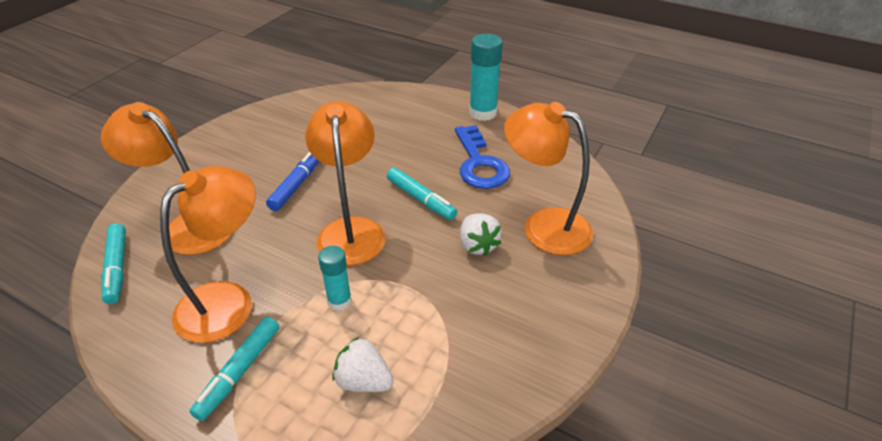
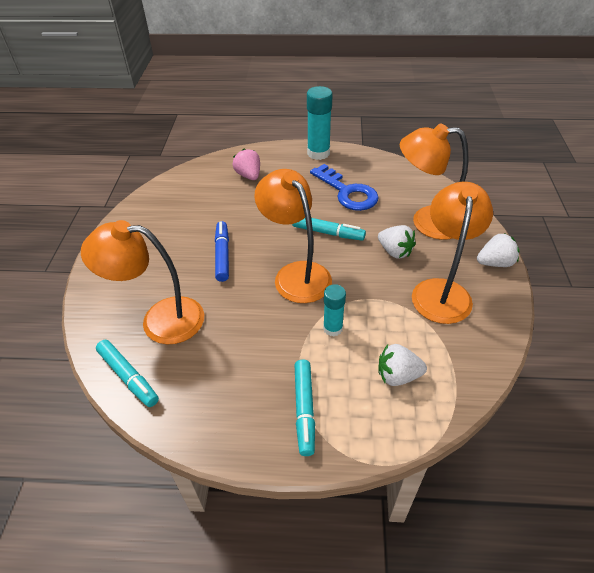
camera: 25 degrees left, 5 degrees up
(227, 301) = (247, 363): orange lamp -> orange lamp (442, 291)
(390, 115) = (249, 175): none -> pink strawberry
(589, 302) = (495, 263): none -> white strawberry

